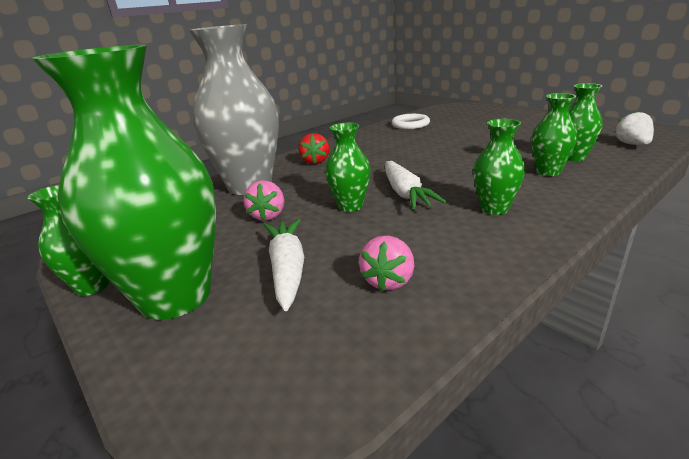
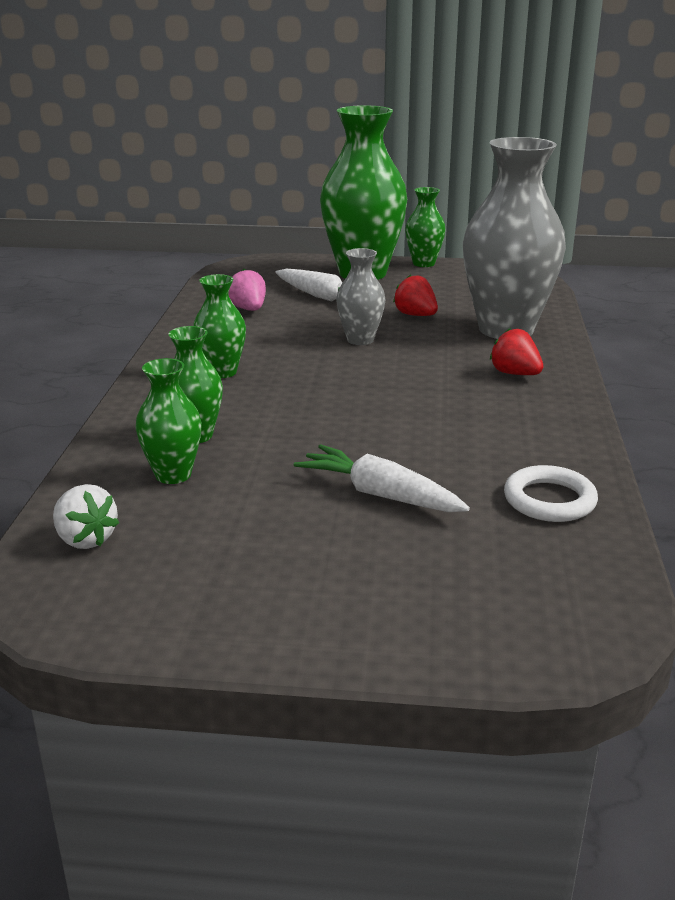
camera: 135 degrees right, 0 degrees up
(268, 215) = (415, 315): pink strawberry -> red strawberry
(350, 206) = (360, 340): green vase -> grey vase
(405, 193) = (329, 364): white carrot -> white carrot (380, 494)

